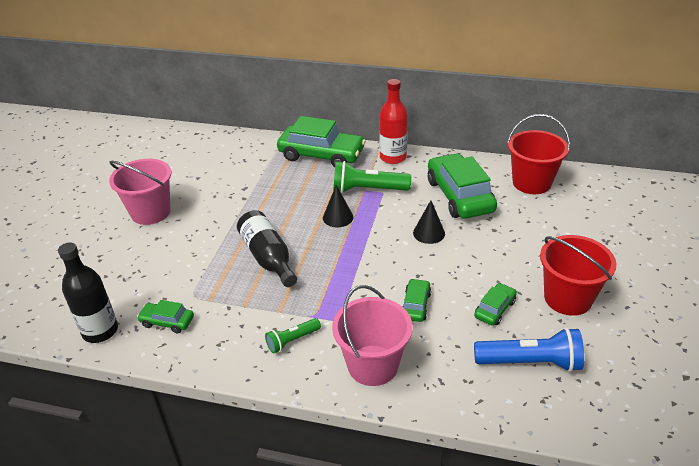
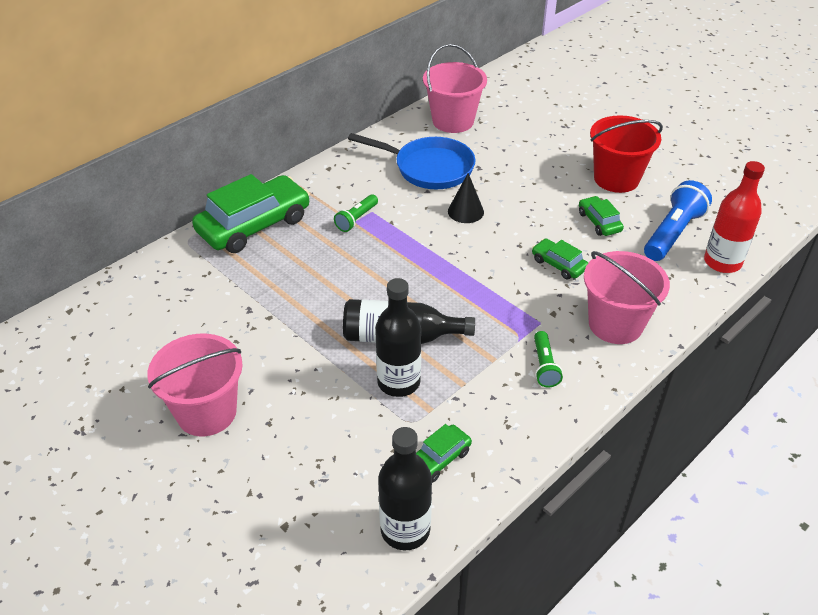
camera: 60 degrees left, 5 degrees up
(225, 275) = (398, 382): none -> black bottle
(338, 217) = (381, 259): black cone -> none
(368, 190) = (356, 219): green flashlight -> green flashlight, size x0.57
(393, 157) = (319, 179): red bottle -> red bottle (722, 262)
(459, 196) = (429, 168): green car -> blue pan
(531, 183) = (453, 121): red bucket -> pink bucket

